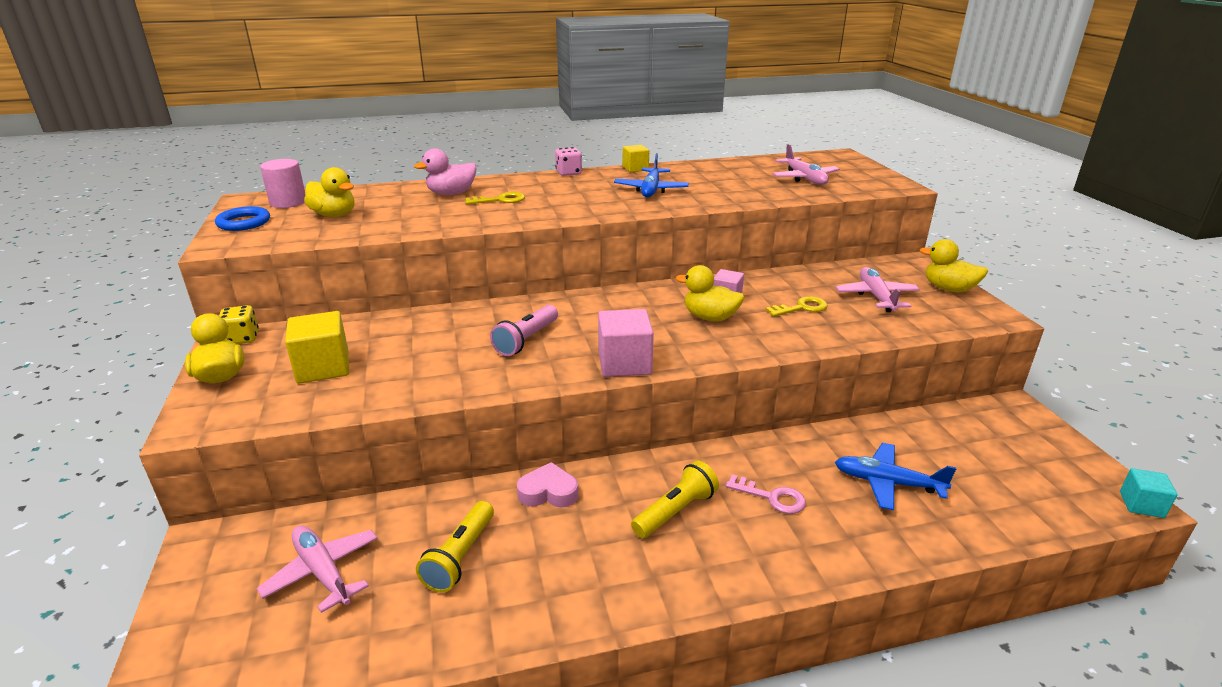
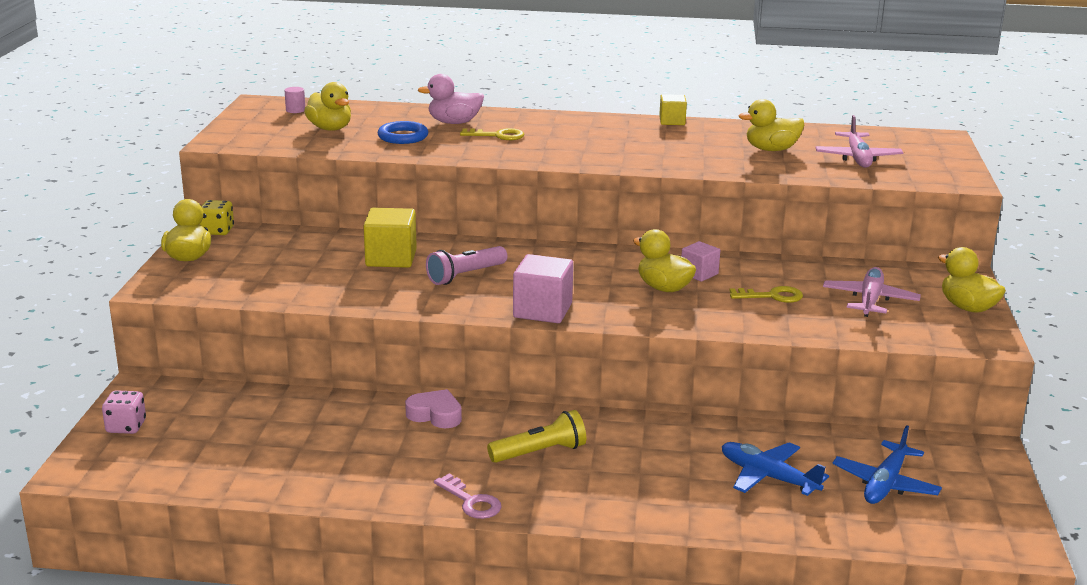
camera: 20 degrees right, 5 degrees down
(244, 223) = (247, 124): blue ring -> blue ring (403, 136)
(288, 202) = (295, 110): pink cylinder -> pink cylinder, size x0.54
(323, 367) = (274, 266): yellow cube -> yellow cube (391, 258)
(323, 572) = (221, 427): pink plane -> none
(460, 557) = (332, 441): yellow flashlight -> none
(568, 173) = (593, 117): pink dice -> pink dice (126, 427)
(651, 190) = (665, 147): blue plane -> blue plane (885, 484)
(734, 180) = (771, 149): none -> yellow duck
(771, 497) = (640, 462): pink key -> pink key (471, 501)
(1141, 505) = (1027, 551): turquoise cube -> none

